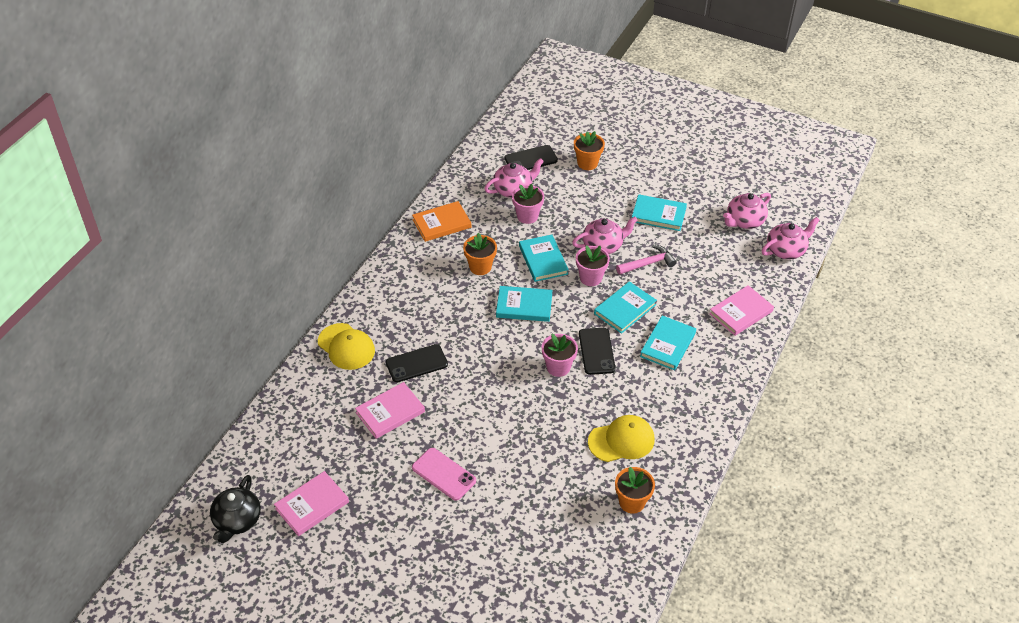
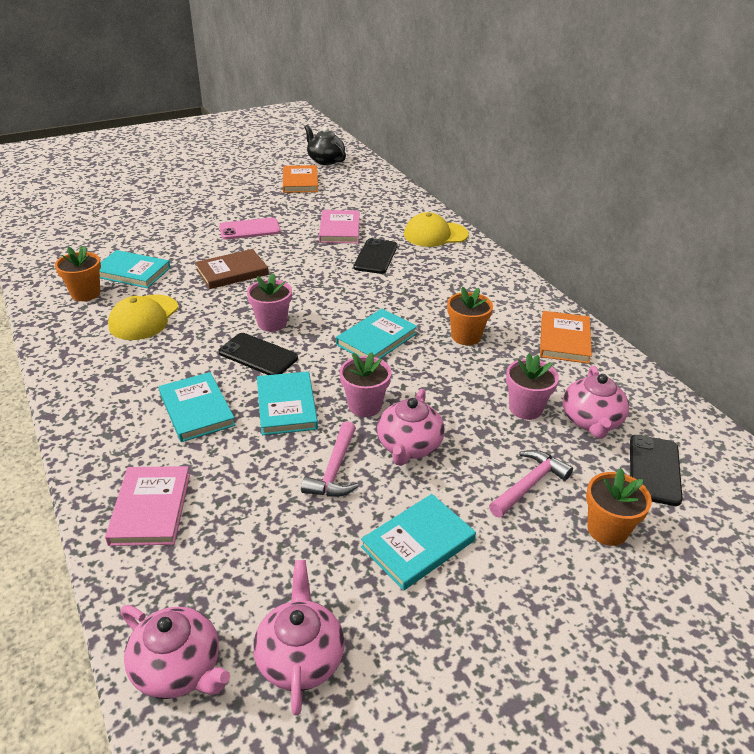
camera: 125 degrees right, 10 degrees down
(312, 505) = (300, 182): pink book -> orange book
(519, 435) = (232, 272): none -> brown book
(543, 260) = (433, 384): turquoise book -> turquoise book (132, 272)
(584, 195) = (529, 484): none -> pink hammer
(786, 250) = (179, 668): pink teapot -> pink teapot turned 60 degrees counterclockwise

